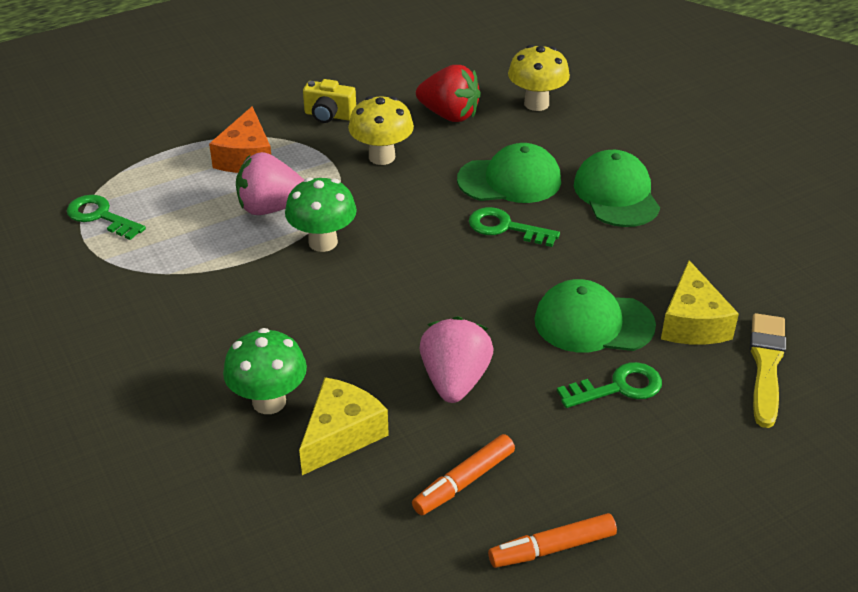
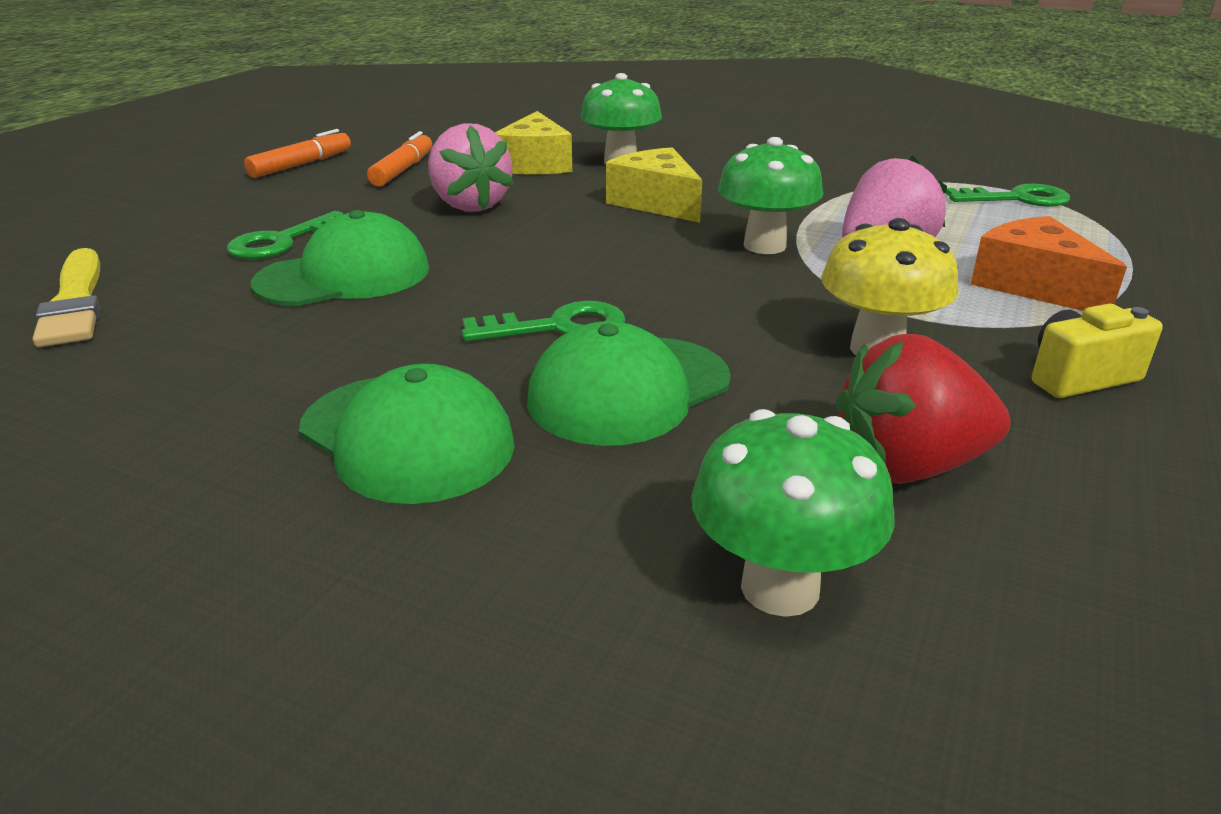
camera: 145 degrees right, 10 degrees down
(536, 104) = (780, 588): yellow mushroom -> green mushroom
(692, 322) = (195, 312): yellow cheese -> yellow cheese (656, 203)

